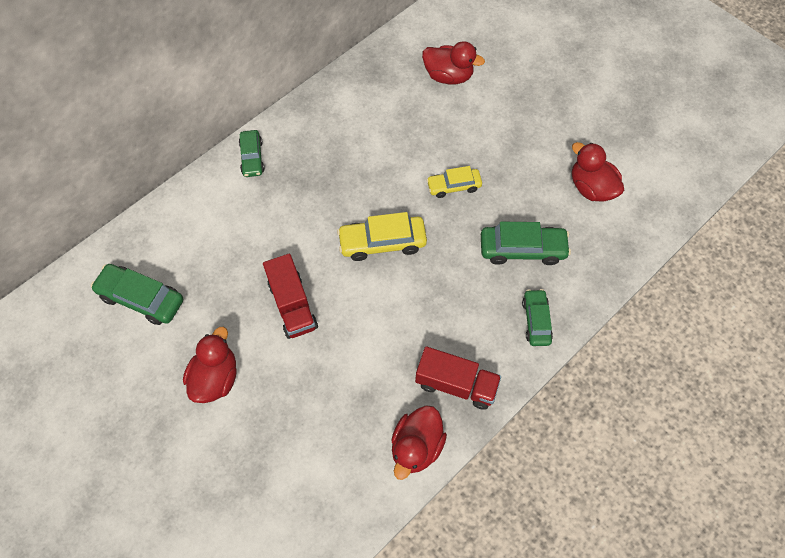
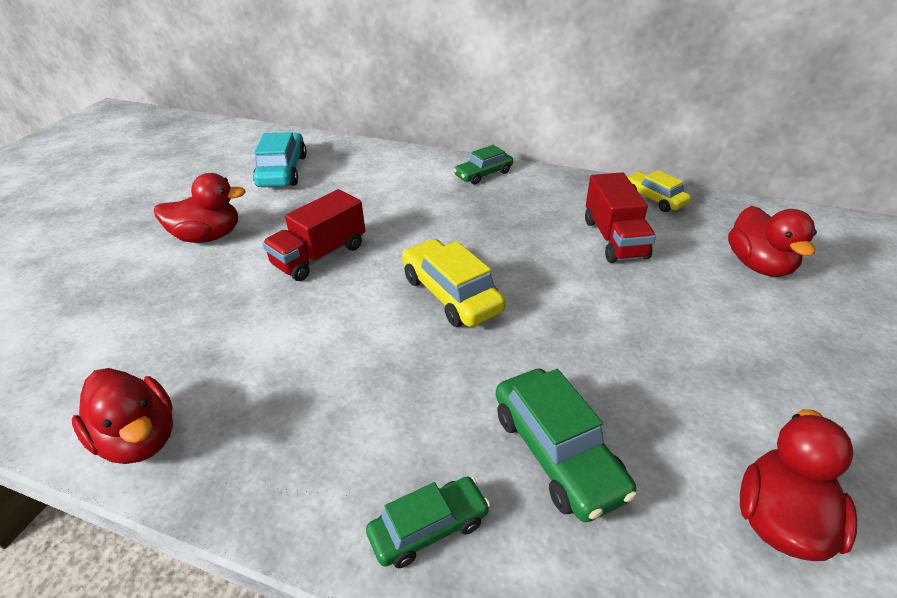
camera: 65 degrees right, 25 degrees down
(142, 298) = (282, 171): green car -> turquoise car
(416, 446) = (139, 439): red duck -> red duck turned 135 degrees counterclockwise
(453, 186) = (595, 330): yellow car -> yellow car (654, 199)
(456, 384) = (259, 451): red truck -> red truck (614, 239)

